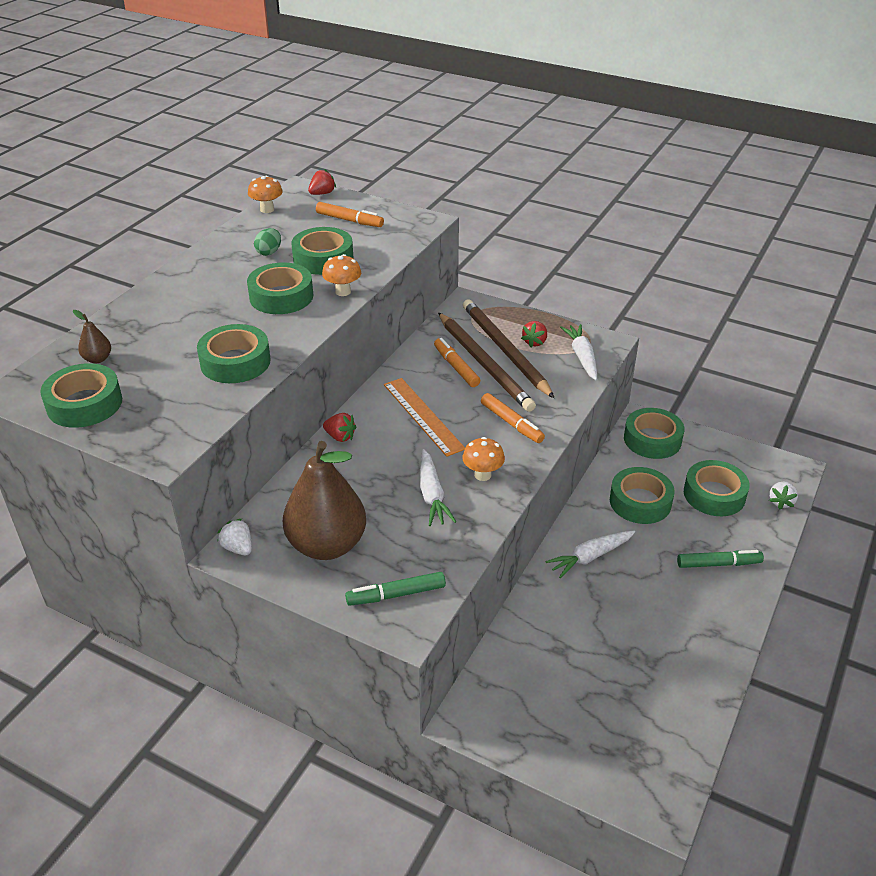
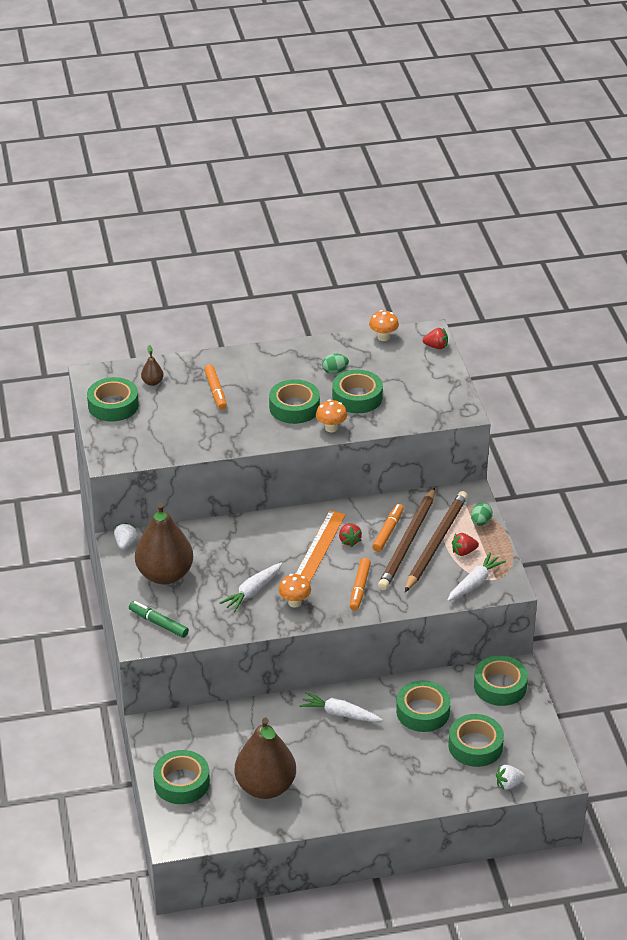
camera: 50 degrees right, 0 degrees up
(235, 362) = (211, 432): green tape -> green tape (182, 782)
(340, 437) = (258, 523): red strawberry -> red strawberry (349, 541)
(349, 220) = (417, 379): orange marker -> orange marker (215, 391)
(508, 315) = (480, 522): none -> green egg
(644, 675) = (265, 787): none -> brown pear
(718, 564) = (404, 778): green marker -> none

